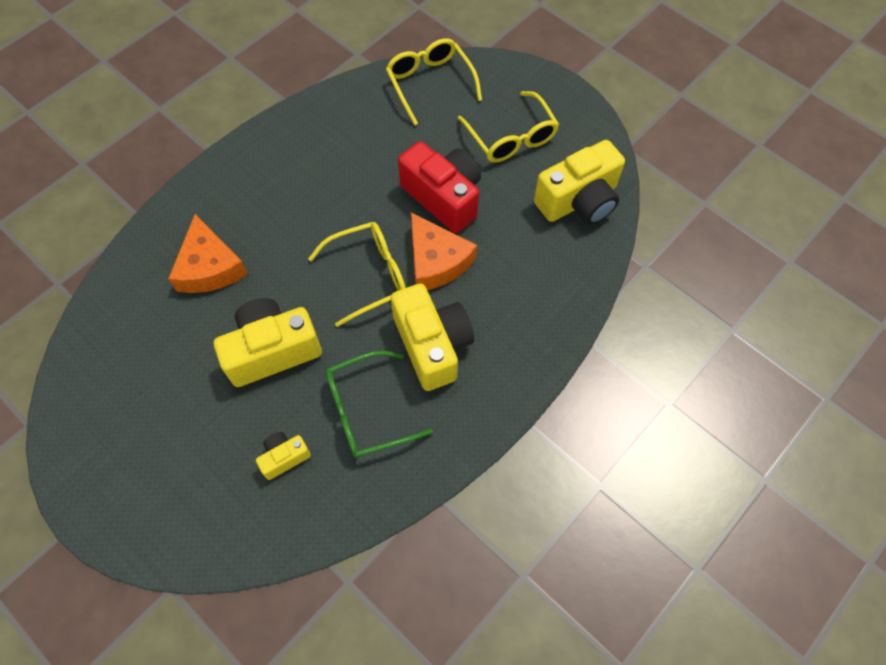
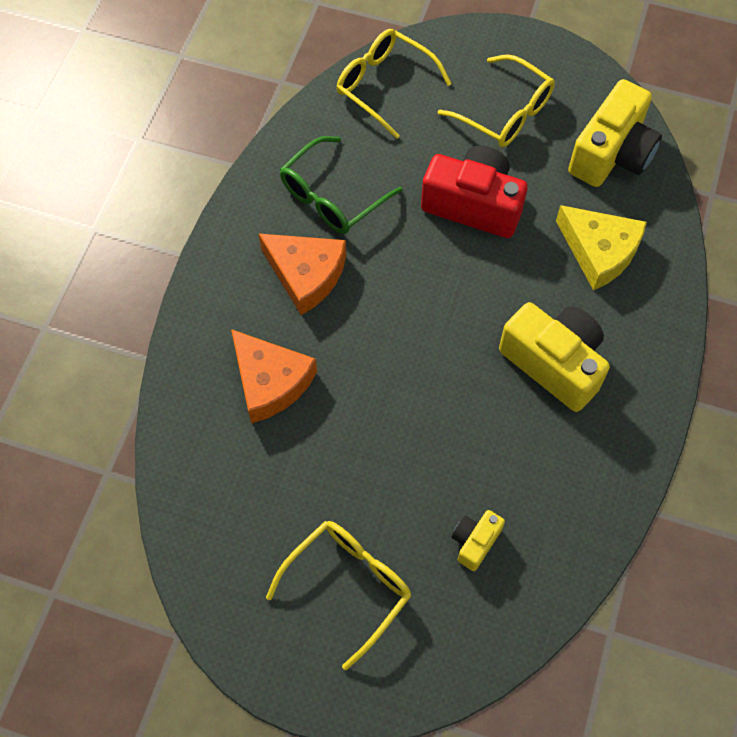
camera: 25 degrees left, 0 degrees up
(272, 350) = (394, 440): yellow camera -> none
(368, 276) = (445, 320): yellow glasses -> yellow glasses (347, 587)
(368, 410) = (530, 457): green glasses -> green glasses (333, 196)
(436, 261) = (506, 275): orange cheese -> orange cheese (306, 274)
(522, 273) = (599, 251): none -> yellow cheese

